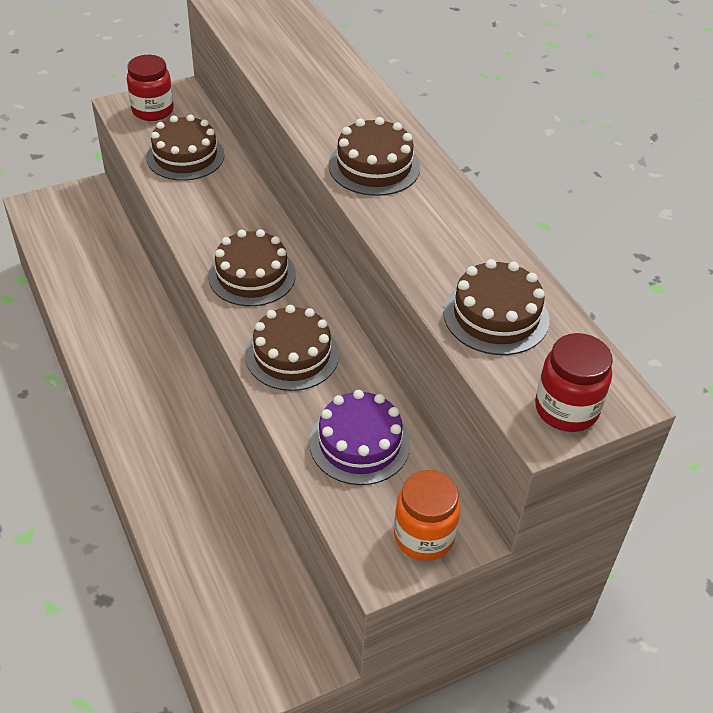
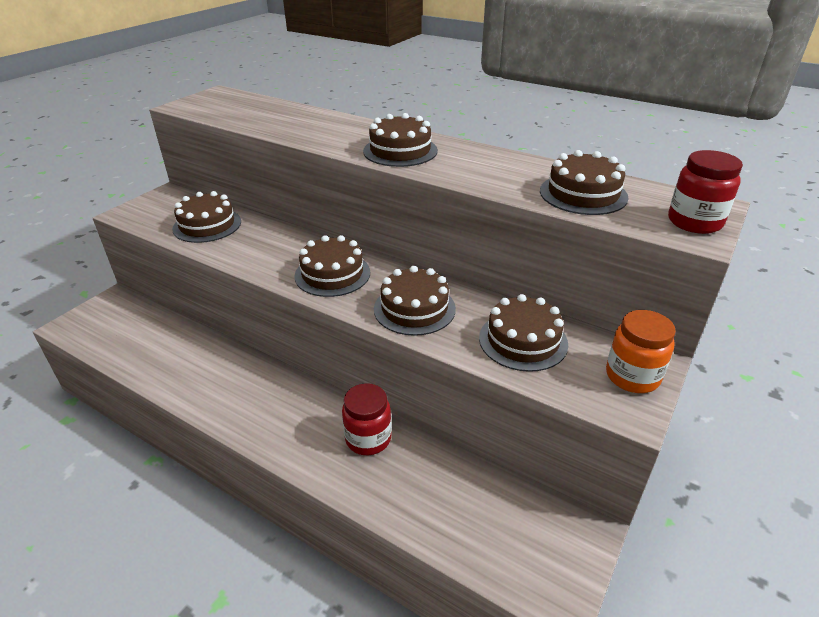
camera: 30 degrees left, 10 degrees down
(153, 110) = (154, 208): red jar -> red jar (368, 438)
(359, 443) = (523, 340): purple cake -> brown cake

